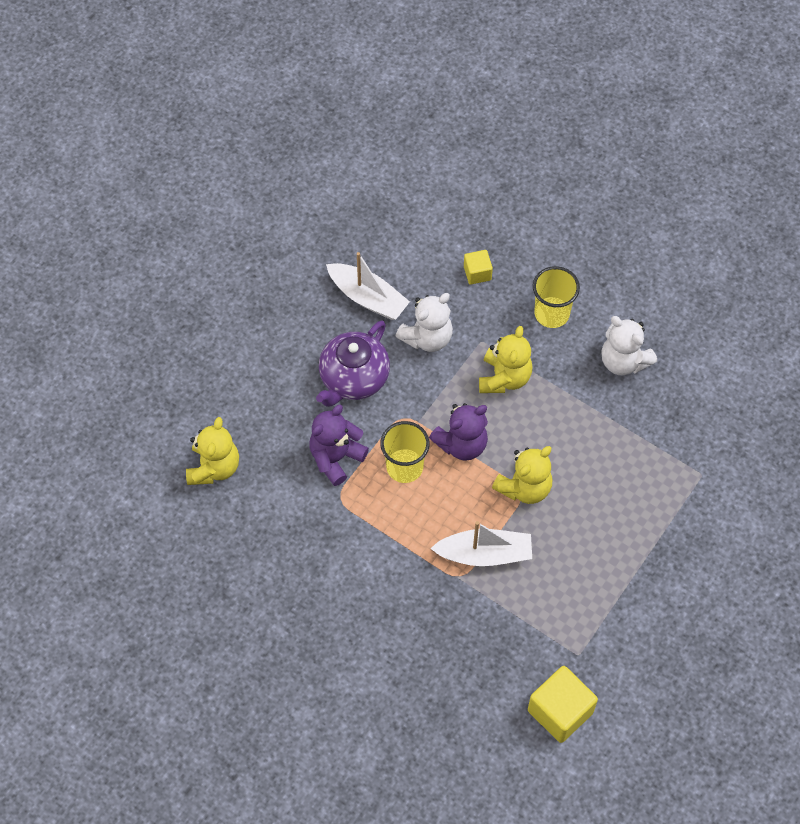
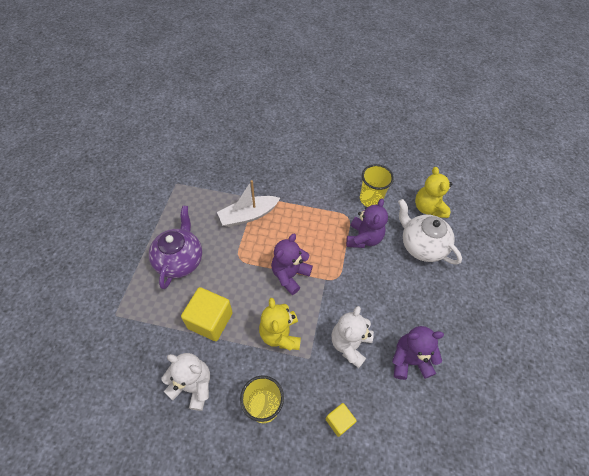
camera: 155 degrees right, 5 degrees down
(262, 418) = (422, 245): none -> white teapot
(353, 379) = (383, 292): purple teapot -> purple teapot (180, 260)
(368, 298) = (409, 360): white boat -> purple teddy bear
(404, 467) = (319, 247): yellow cup -> yellow cup (371, 199)
(524, 487) = (238, 262): yellow teddy bear -> none
(560, 711) = (179, 156): yellow cube -> yellow cube (210, 320)

